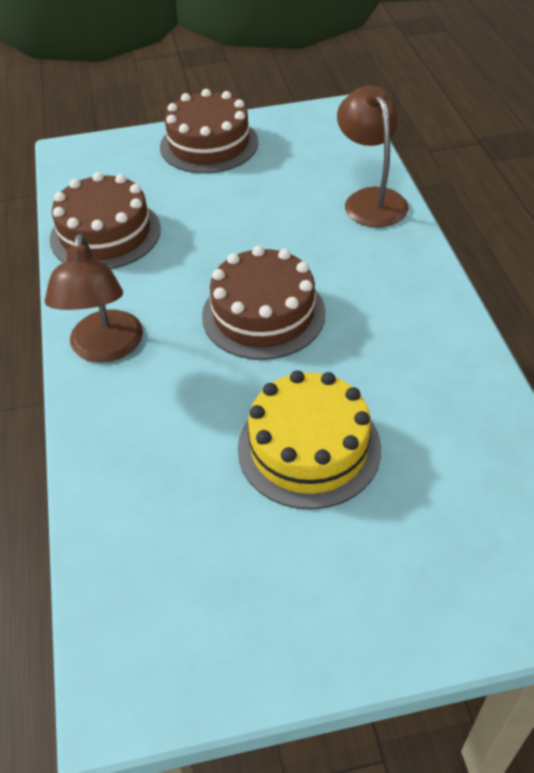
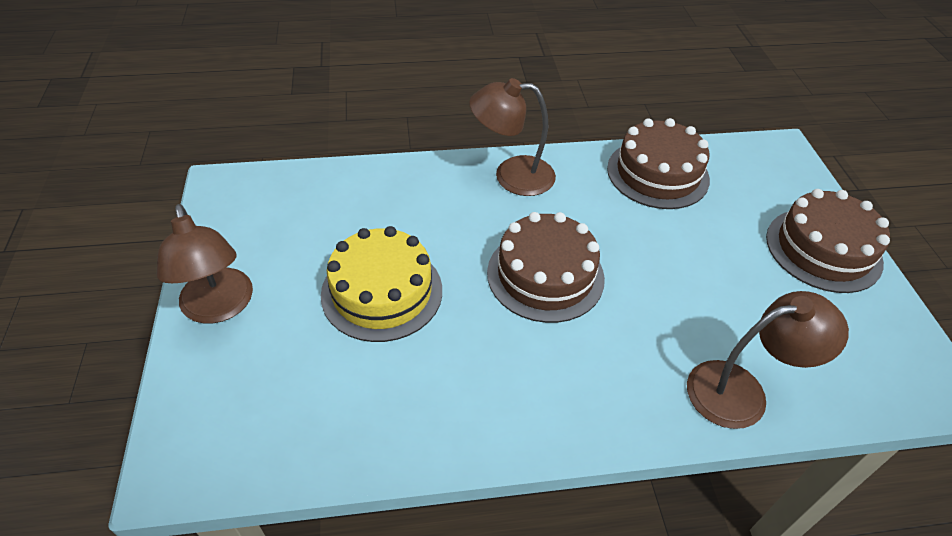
camera: 90 degrees right, 0 degrees up
(366, 619) = (219, 308): none -> brown lamp

